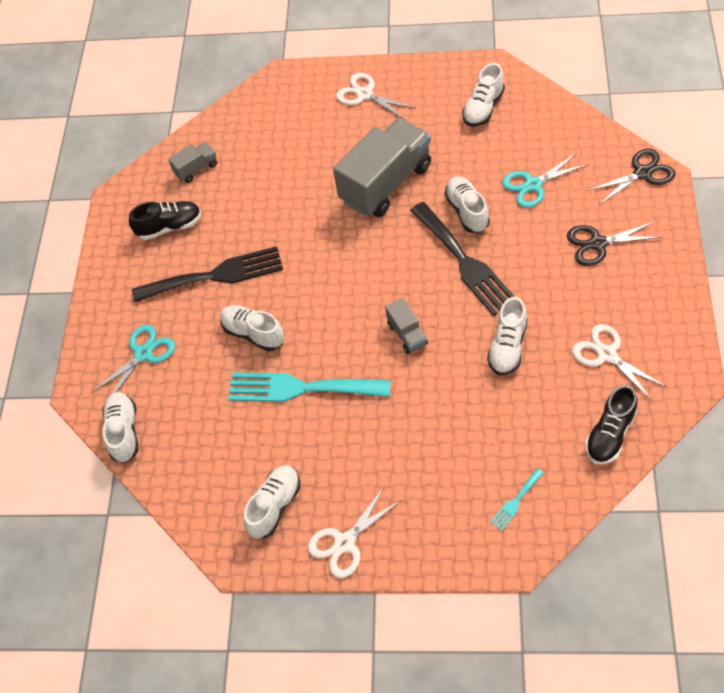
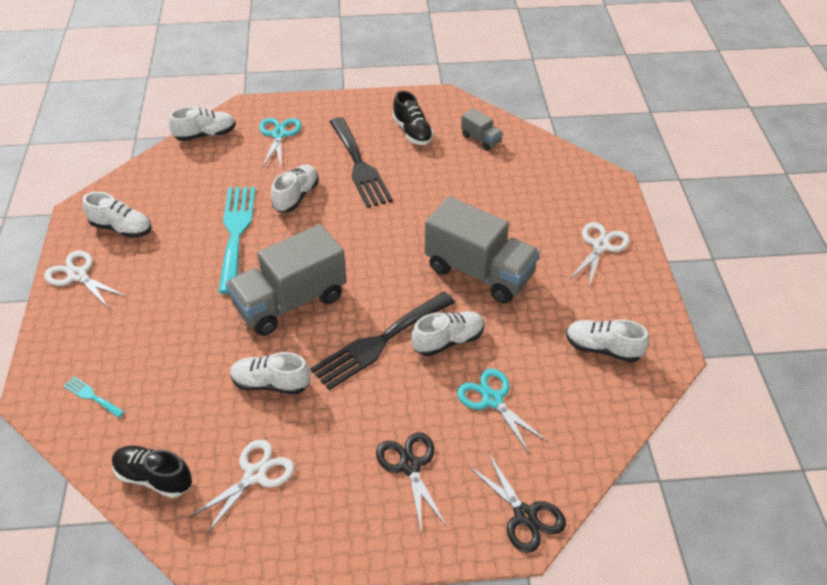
camera: 75 degrees right, 10 degrees down
(143, 354) = (279, 135): turquoise scissors -> turquoise scissors turned 120 degrees counterclockwise
(407, 334) = (290, 302): grey truck -> grey truck, size x2.22

